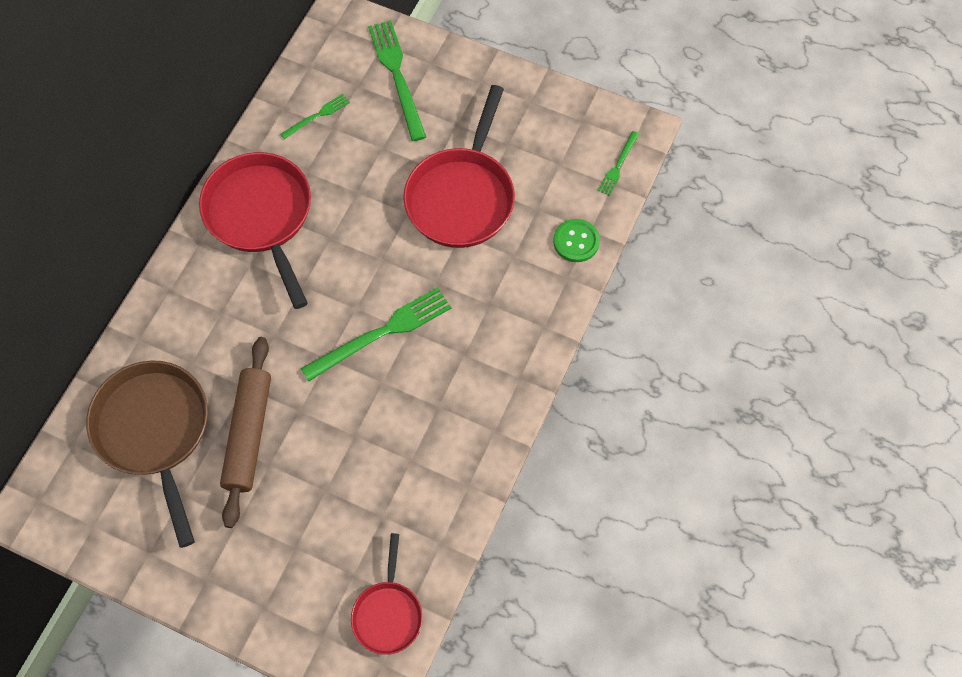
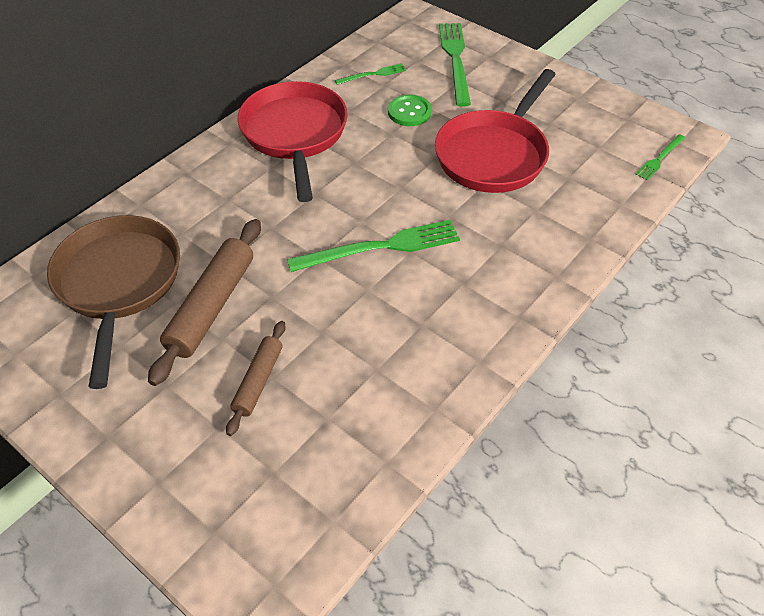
camera: 15 degrees right, 15 degrees down
(314, 497) = (258, 381): none -> brown rolling pin
(388, 613) = (300, 526): red pan -> none
(576, 241) = (605, 210): green button -> green button (409, 112)

